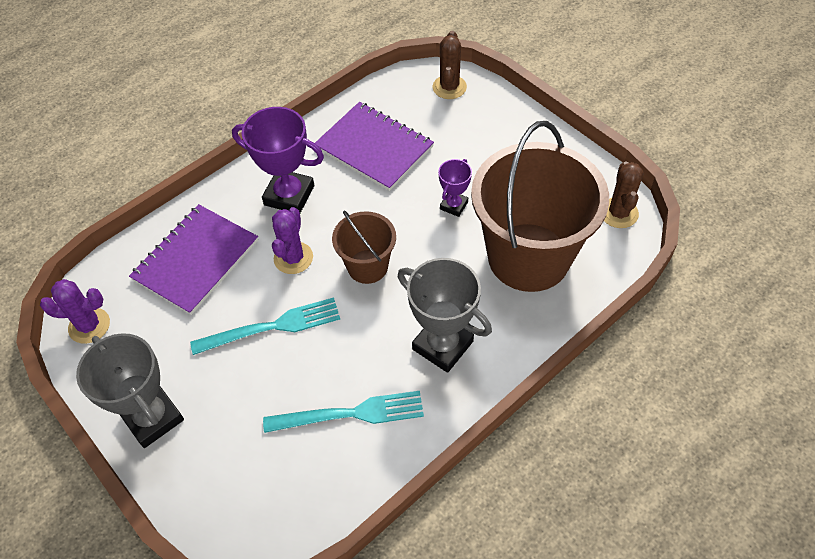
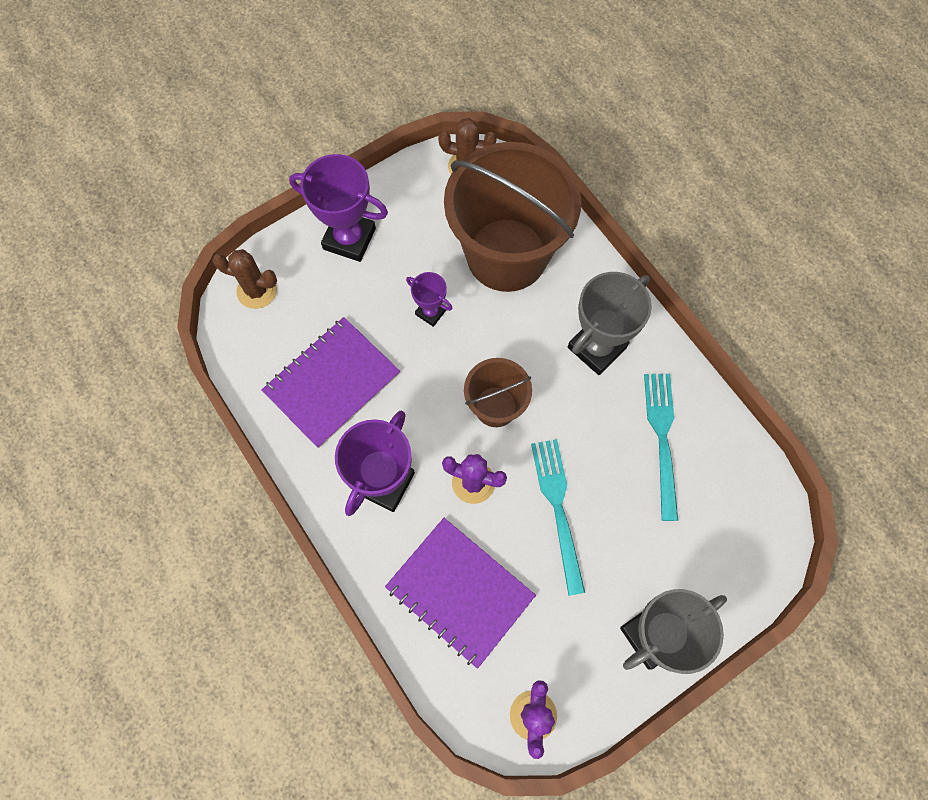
camera: 85 degrees left, 15 degrees up
(514, 138) = (349, 239): none -> purple trophy

